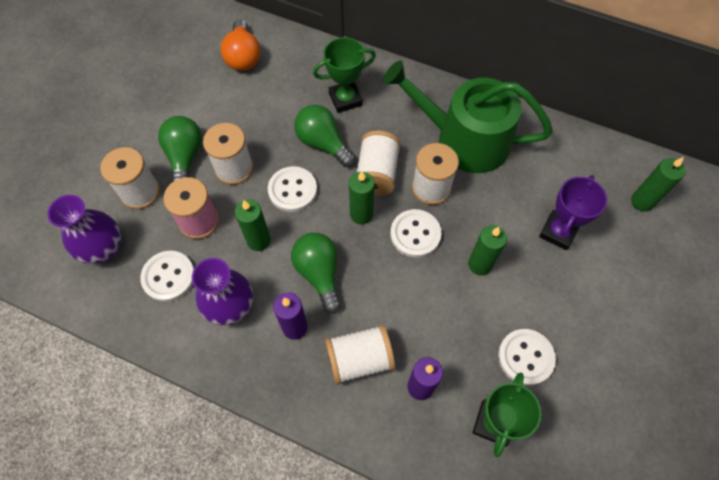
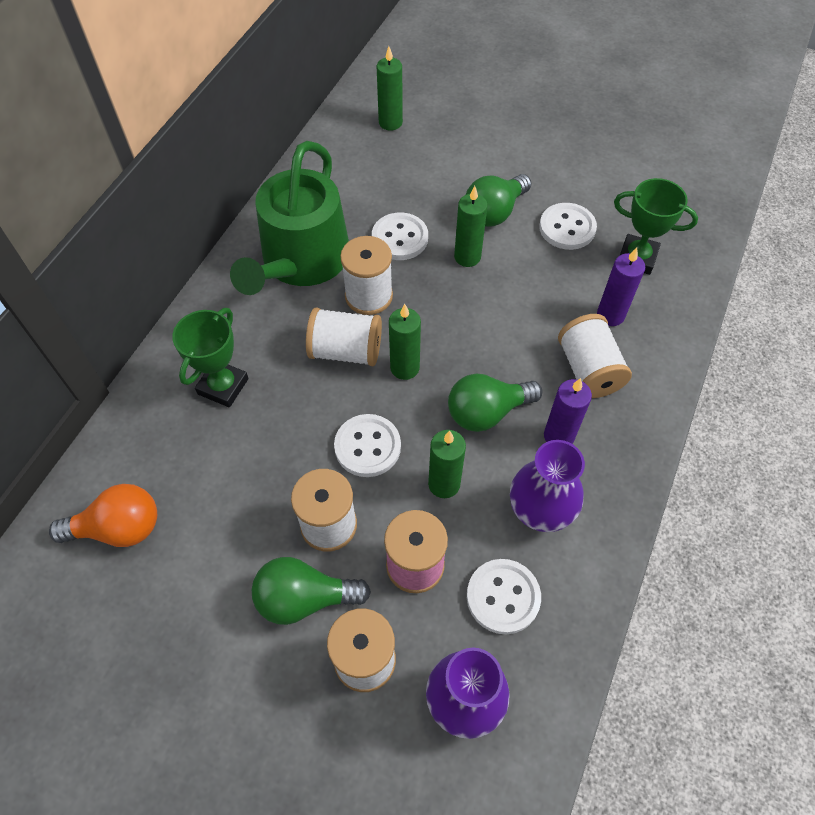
camera: 90 degrees left, 5 degrees down
(323, 143) = (295, 412): green light bulb -> green light bulb (494, 212)
(345, 99) = (223, 386): green trophy -> green trophy turned 45 degrees clockwise
(415, 234) = (431, 314): white button -> white button (400, 238)
(558, 232) = (426, 190): purple trophy -> none

